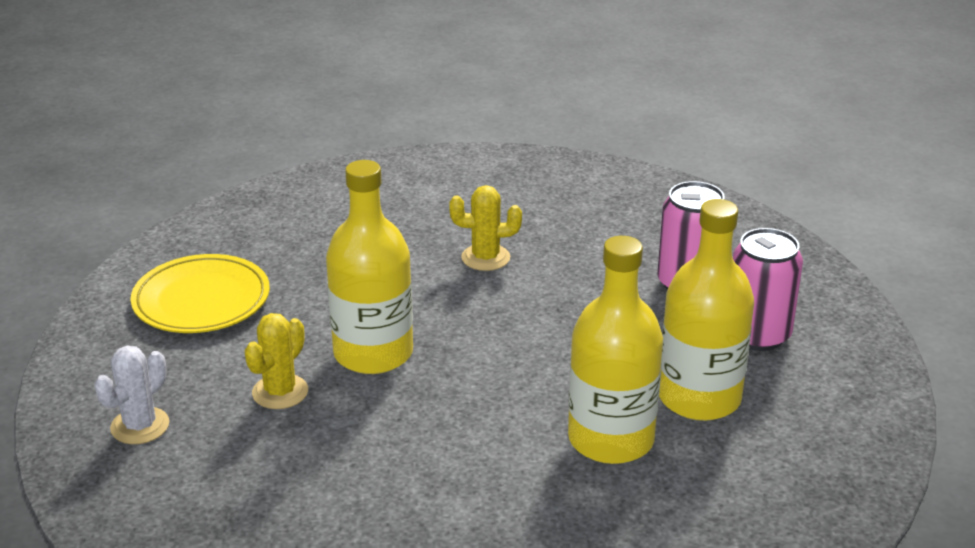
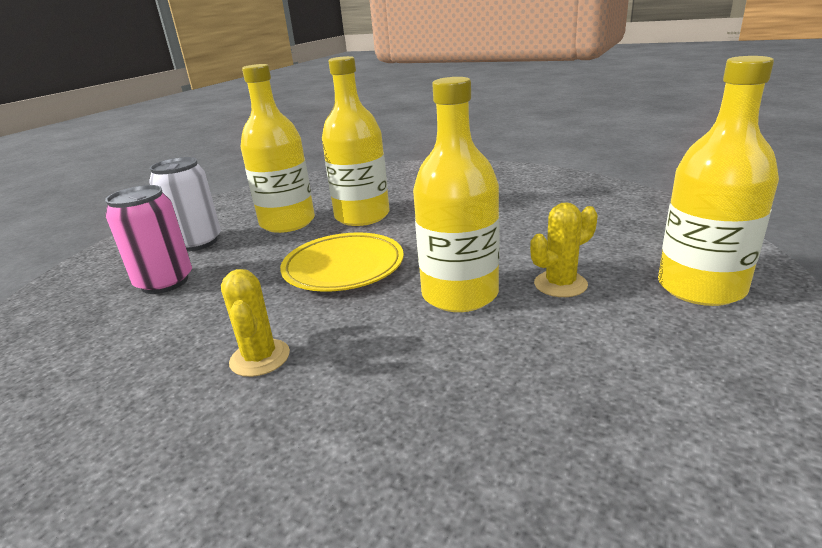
camera: 145 degrees left, 5 degrees down
(140, 426) = (700, 287): white cactus -> yellow bottle
(201, 300) = (627, 410): yellow plate -> yellow plate (343, 267)
(485, 258) = (260, 358): yellow cactus -> yellow cactus turned 45 degrees clockwise
(757, 335) = (197, 242): pink can -> white can

